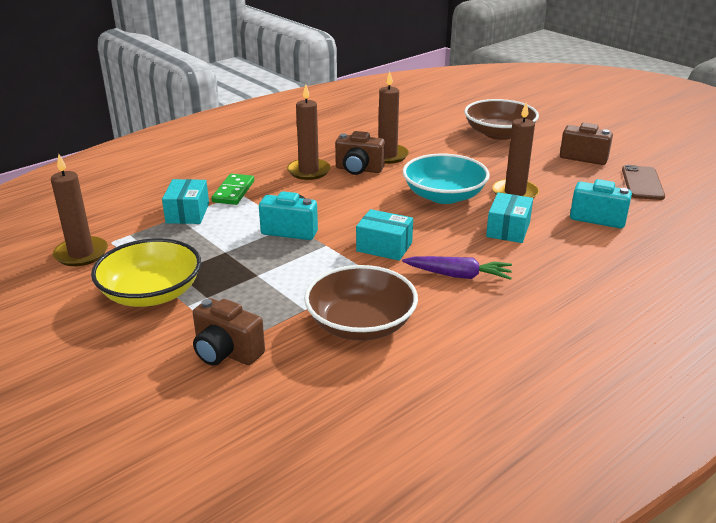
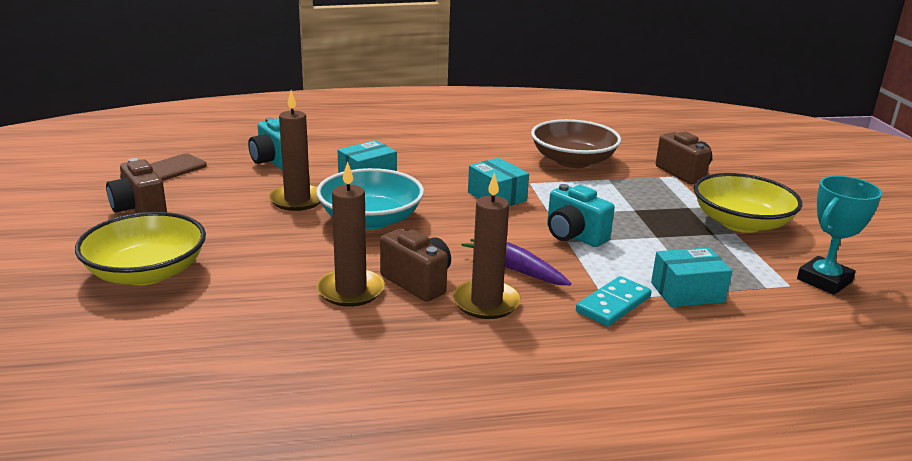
camera: 150 degrees left, 5 degrees down
(81, 254) = (824, 280): brown candle -> turquoise trophy
(187, 213) = (687, 292): turquoise box -> turquoise box turned 45 degrees clockwise
(233, 191) = (613, 304): green domino -> turquoise domino
(459, 275) = (463, 163): purple carrot -> purple carrot (515, 269)
(499, 134) = (146, 272): brown bowl -> yellow bowl

